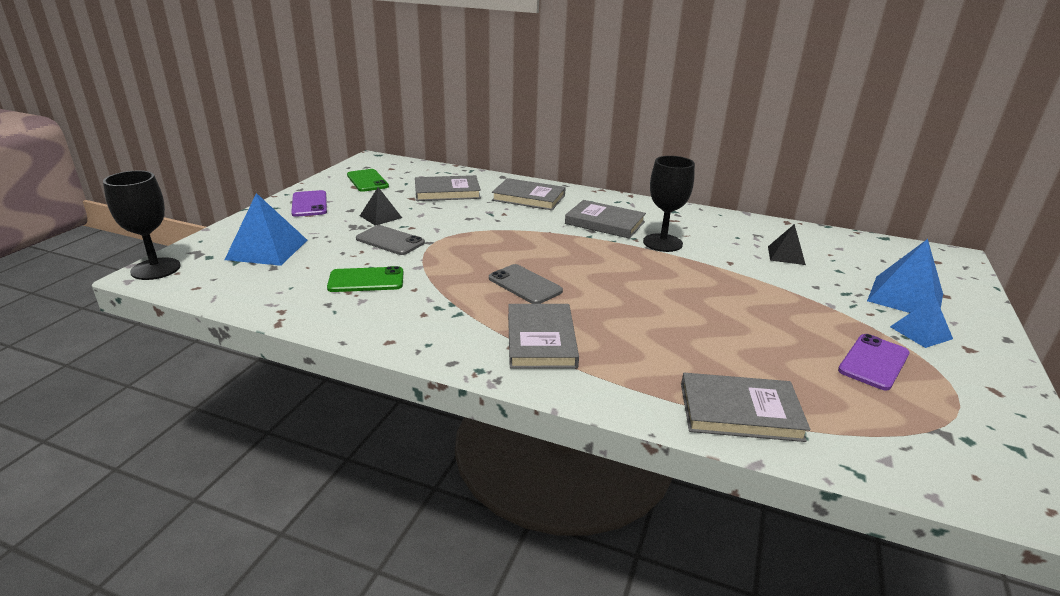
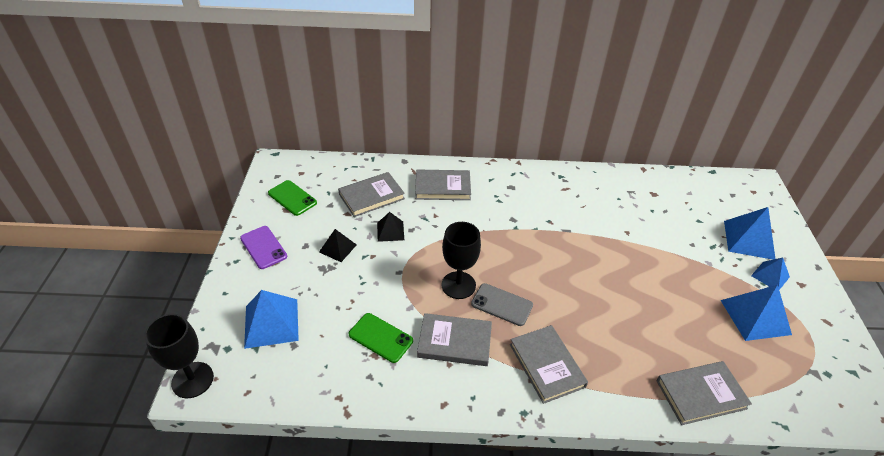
camera: 20 degrees left, 15 degrees up
(366, 280) = (380, 338): green phone -> green phone turned 60 degrees clockwise
(390, 241) = (367, 280): grey phone -> none
(604, 223) = (518, 206): grey book -> grey book (454, 342)
(662, 243) = (571, 221): black goblet -> black goblet (458, 285)
(786, 255) = (659, 212): black pyramid -> black pyramid (390, 231)
(873, 362) = (755, 317): purple phone -> blue pyramid

